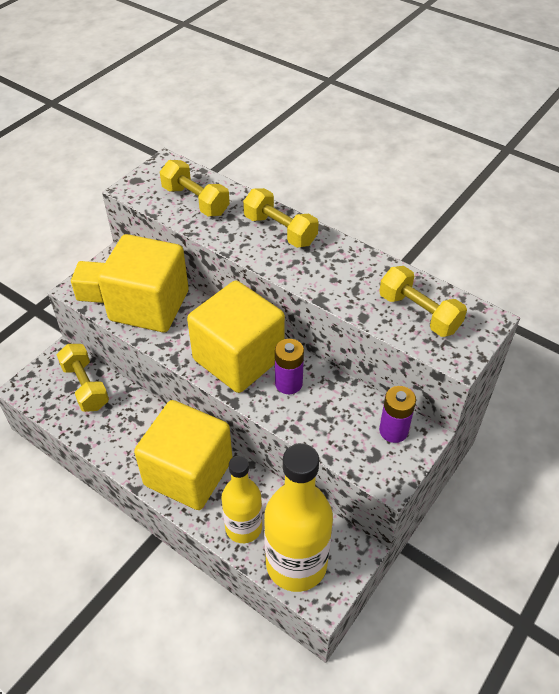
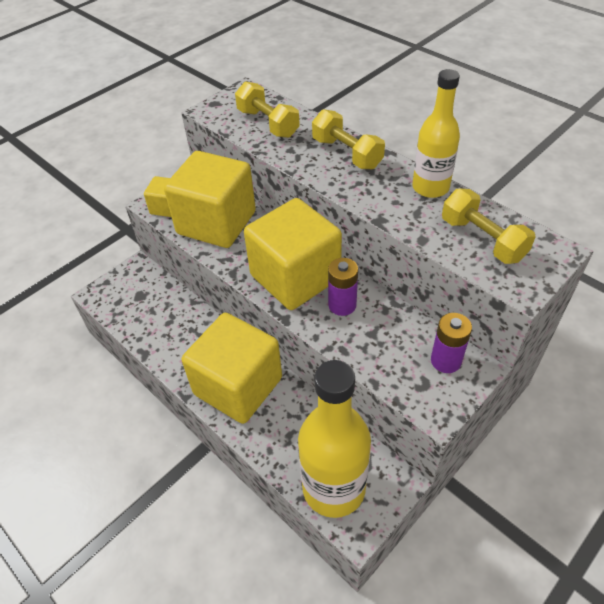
camera: 10 degrees right, 0 degrees up
(85, 386) = (153, 297): yellow dumbbell -> none
(243, 527) = (285, 445): yellow bottle -> yellow bottle (430, 187)

